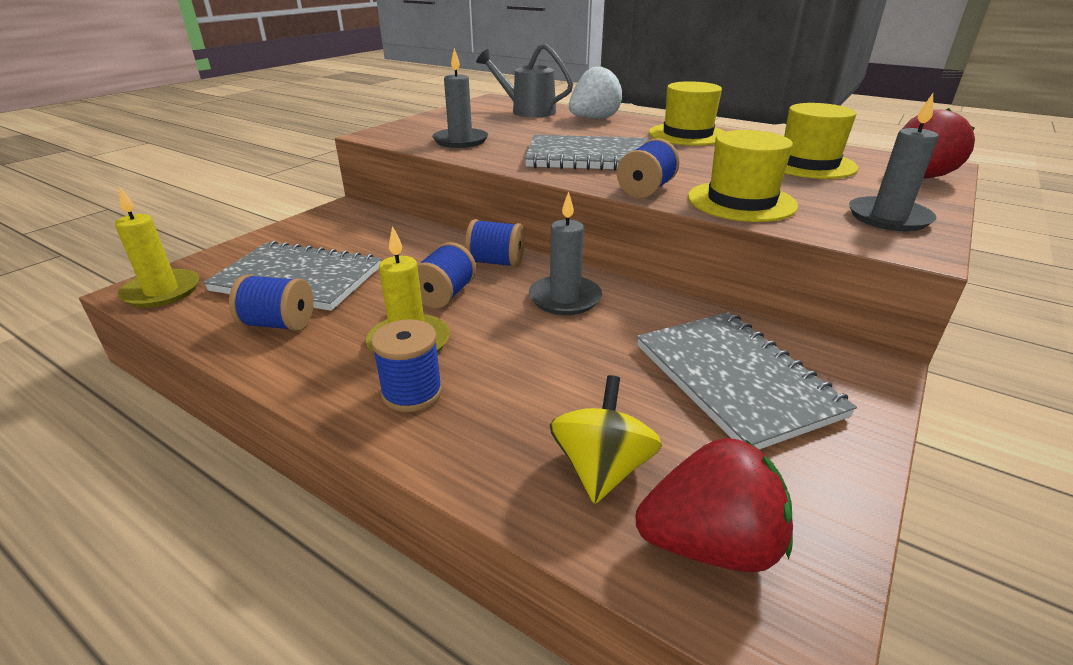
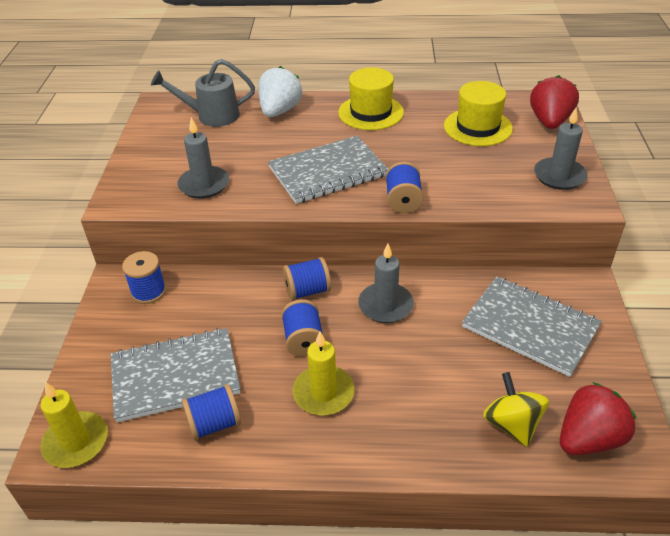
camera: 30 degrees left, 10 degrees up
(412, 393) = (367, 430): blue spool -> blue spool (148, 291)
(741, 201) = (470, 191): yellow hat -> none

